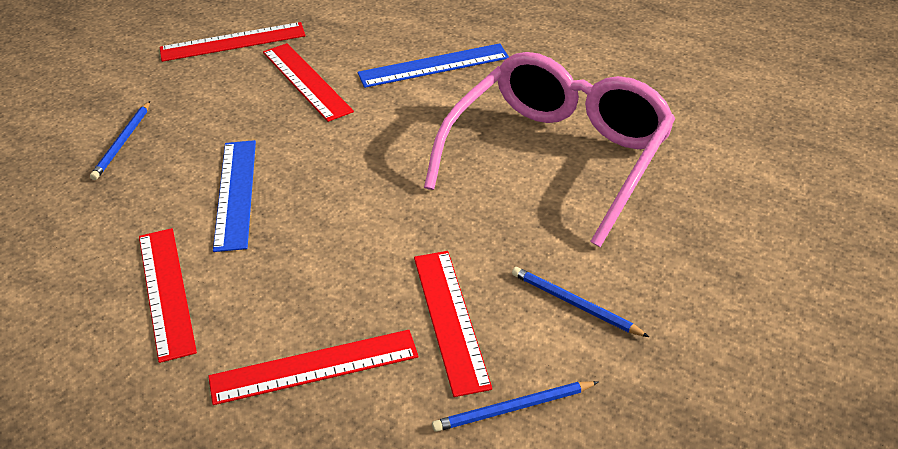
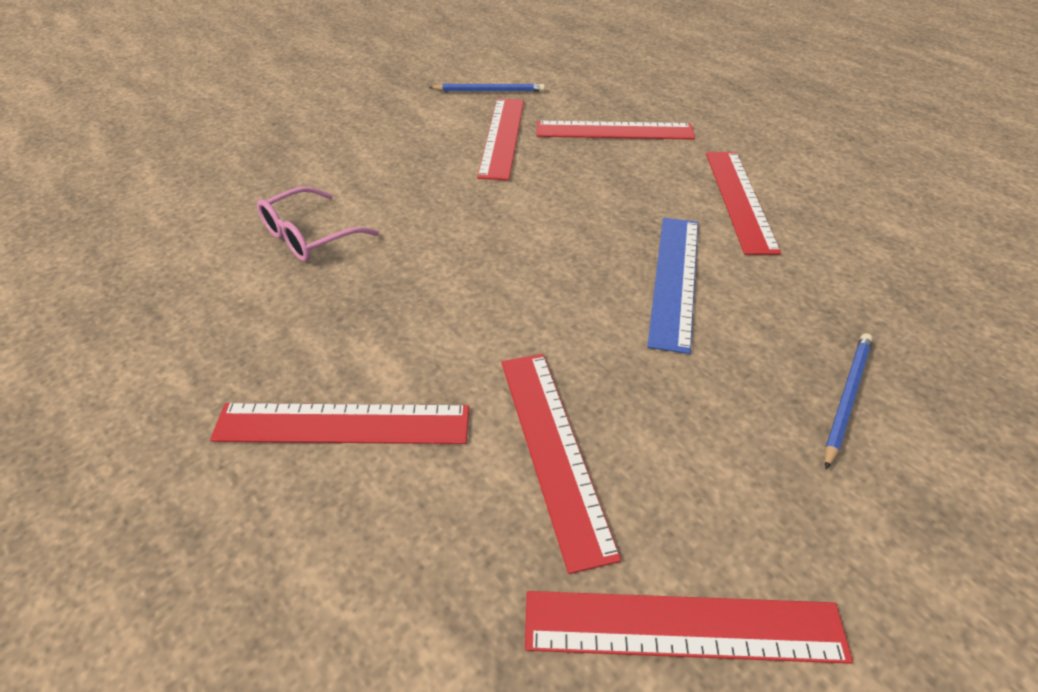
camera: 165 degrees left, 5 degrees up
(433, 66) = (343, 424): blue ruler -> red ruler
(558, 159) = (310, 236): pink glasses -> pink glasses, size x0.44
(575, 304) = (405, 128): blue pencil -> none

